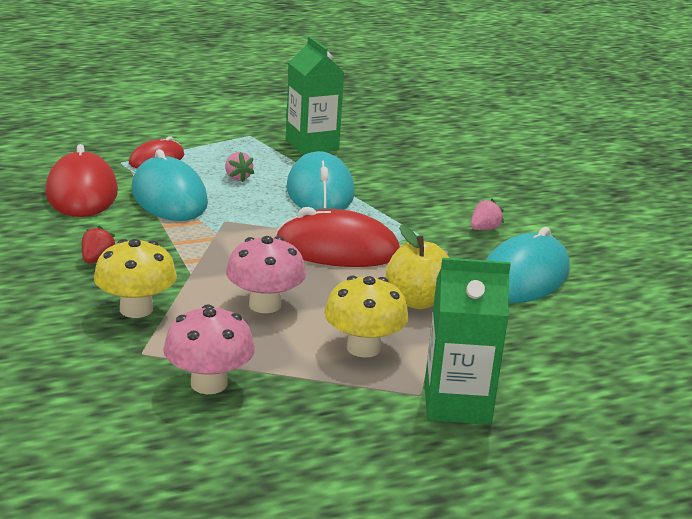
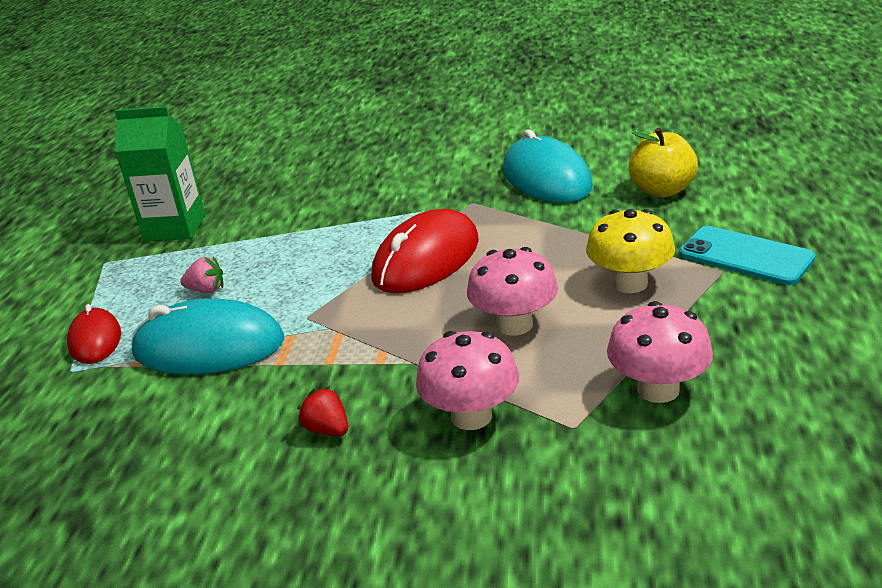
camera: 55 degrees left, 5 degrees up
(82, 192) = (127, 417): red mouse -> none
(136, 309) = (471, 416): yellow mushroom -> pink mushroom
(320, 191) = (291, 244): turquoise mouse -> none
(417, 301) = (559, 238): yellow apple -> yellow apple (661, 190)
(457, 404) = (745, 256): green carton -> turquoise phone
(484, 229) = (446, 176): pink strawberry -> none

